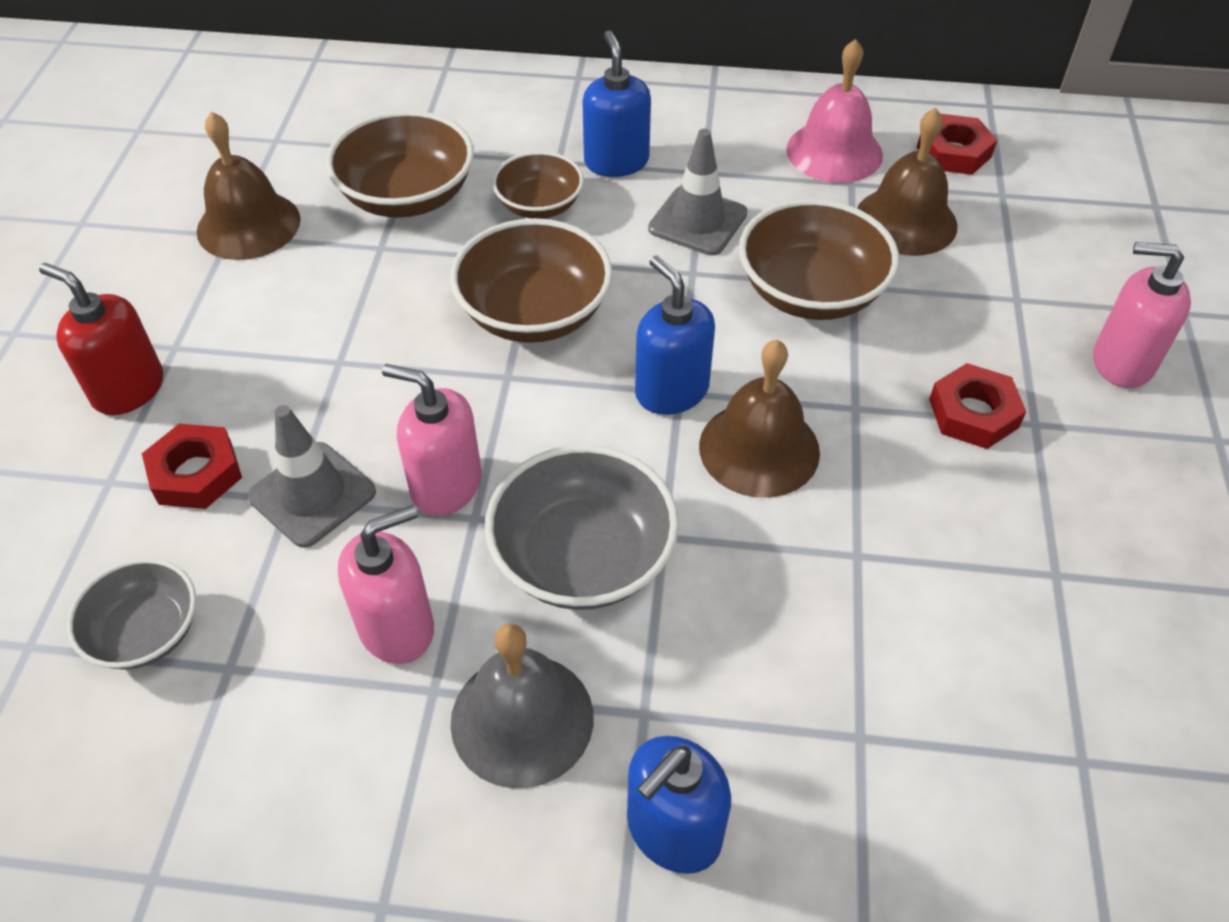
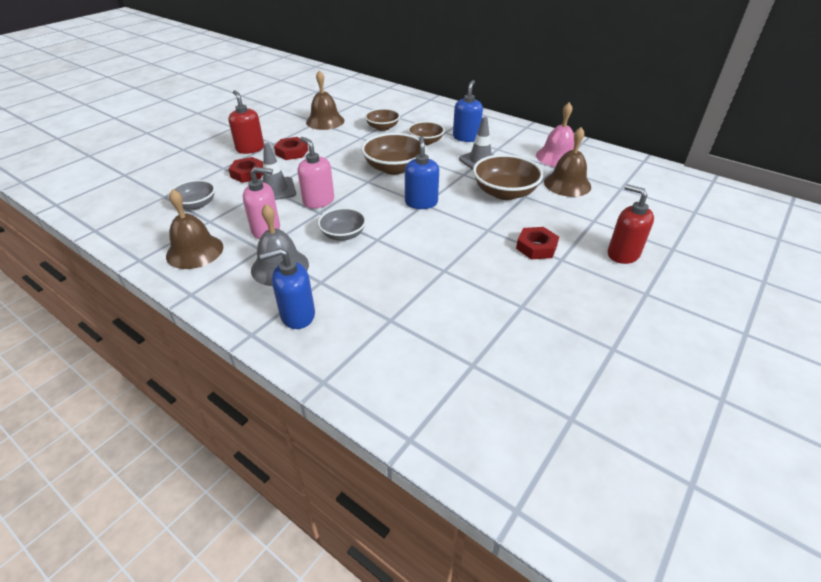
camera: 30 degrees right, 10 degrees down
(407, 196) = (382, 127): brown bowl -> brown bowl, size x0.63
(583, 557) = (343, 234): grey bowl -> grey bowl, size x0.63
(759, 448) = (437, 228): brown bell -> brown bell (194, 251)
(953, 152) = (611, 170): red nut -> red nut (292, 152)
(1121, 362) = (623, 254): pink soap dispenser -> red soap dispenser

